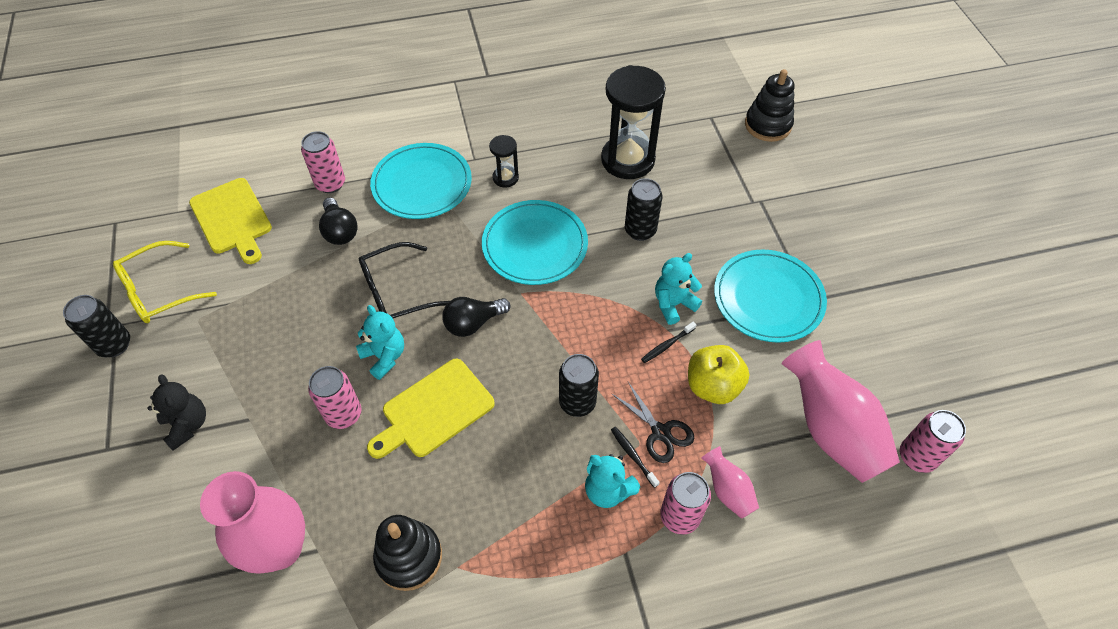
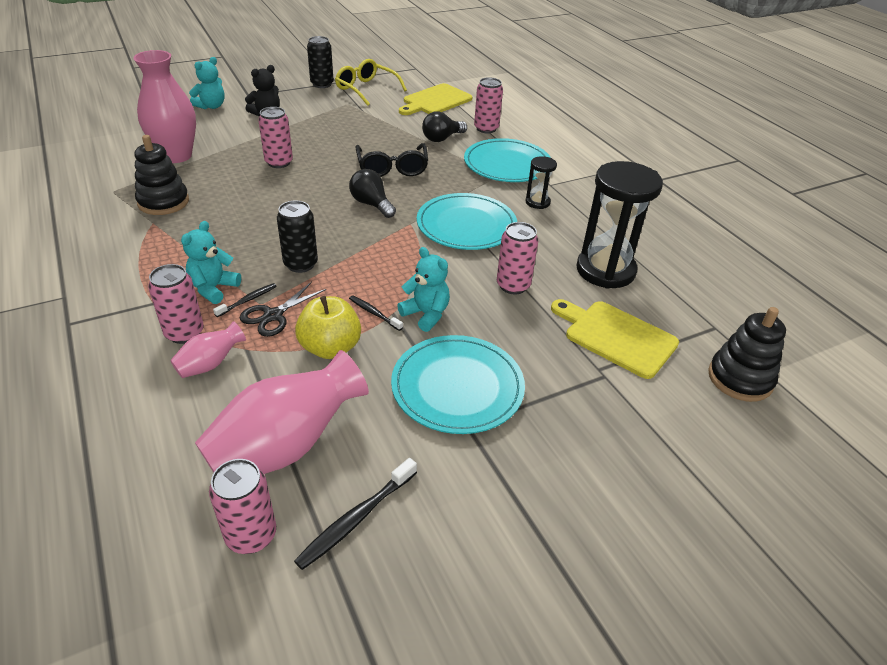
camera: 75 degrees right, 15 degrees down
(384, 356) = (331, 171): turquoise teddy bear -> turquoise teddy bear (211, 106)
(396, 292) = (392, 168): black glasses -> black glasses turned 150 degrees counterclockwise
(434, 410) = (285, 197): yellow cutting board -> yellow cutting board (616, 337)
(640, 230) = (513, 285): black can -> pink can
(899, 386) = (356, 519): none -> black toothbrush

